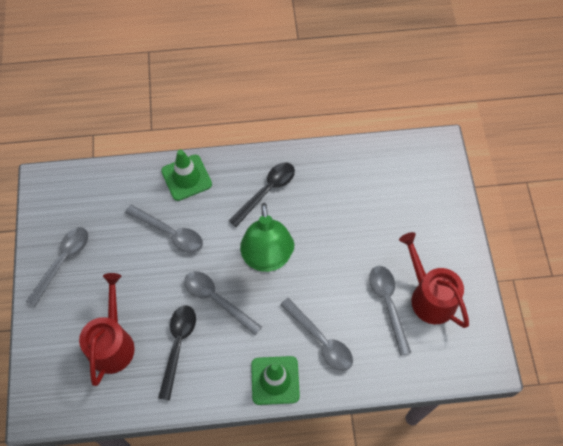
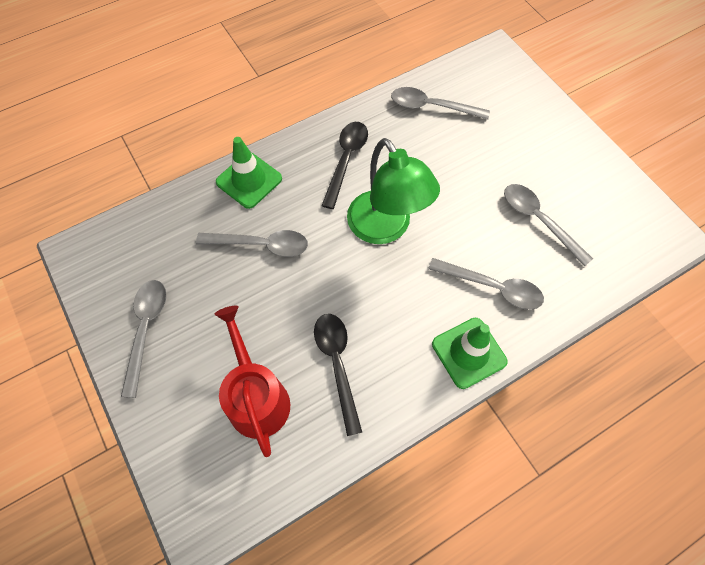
camera: 25 degrees left, 0 degrees up
(217, 300) = (355, 294): grey spoon -> grey spoon (432, 107)
(429, 297) = (575, 196): red watering can -> none

